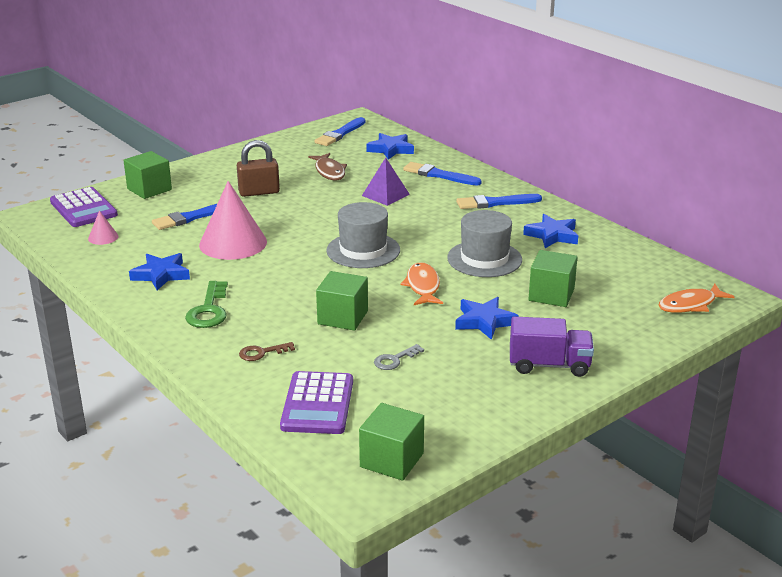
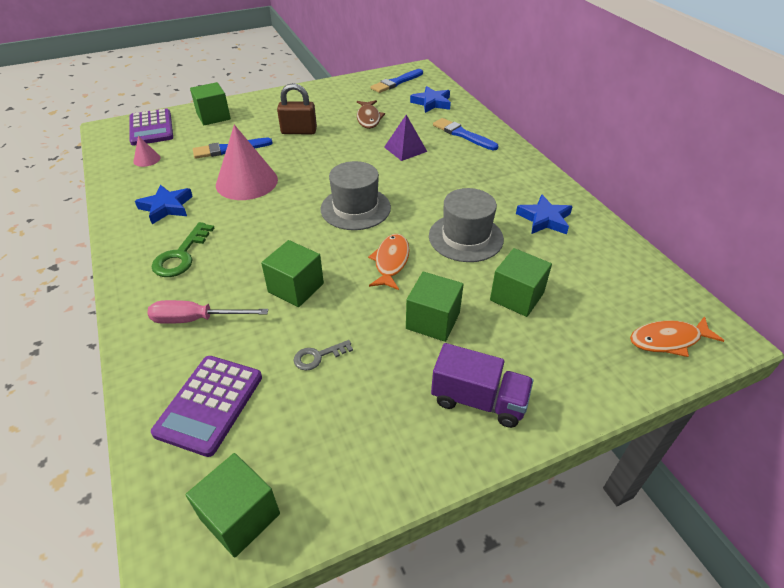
camera: 15 degrees right, 15 degrees up
(262, 353) = (196, 319): brown key -> pink screwdriver
(484, 321) = (433, 321): blue star -> green cube
(495, 203) = (502, 172): blue brush -> none

